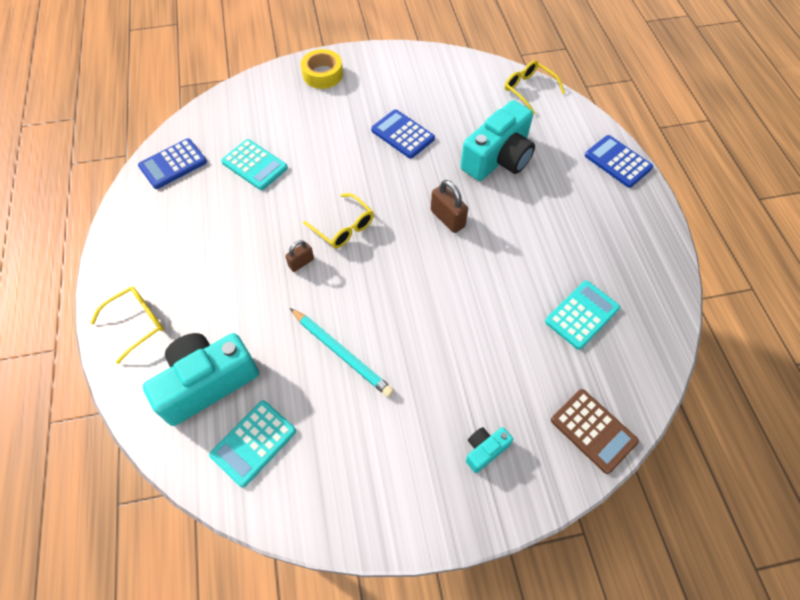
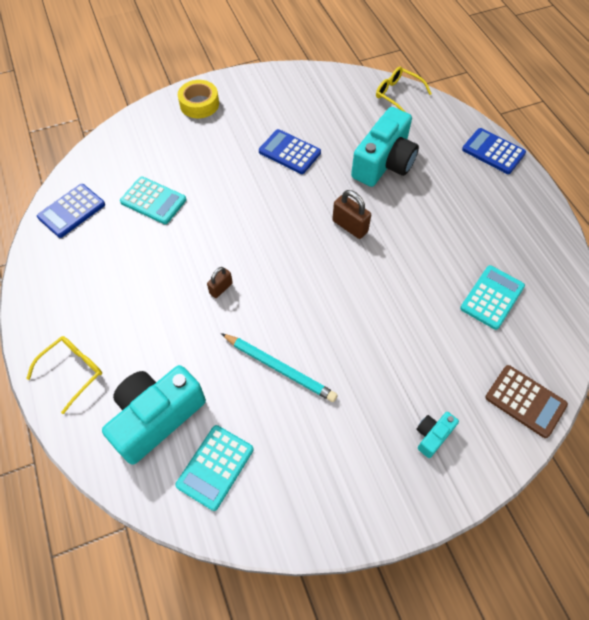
camera: 10 degrees left, 0 degrees up
(343, 227) = (254, 248): yellow glasses -> none

